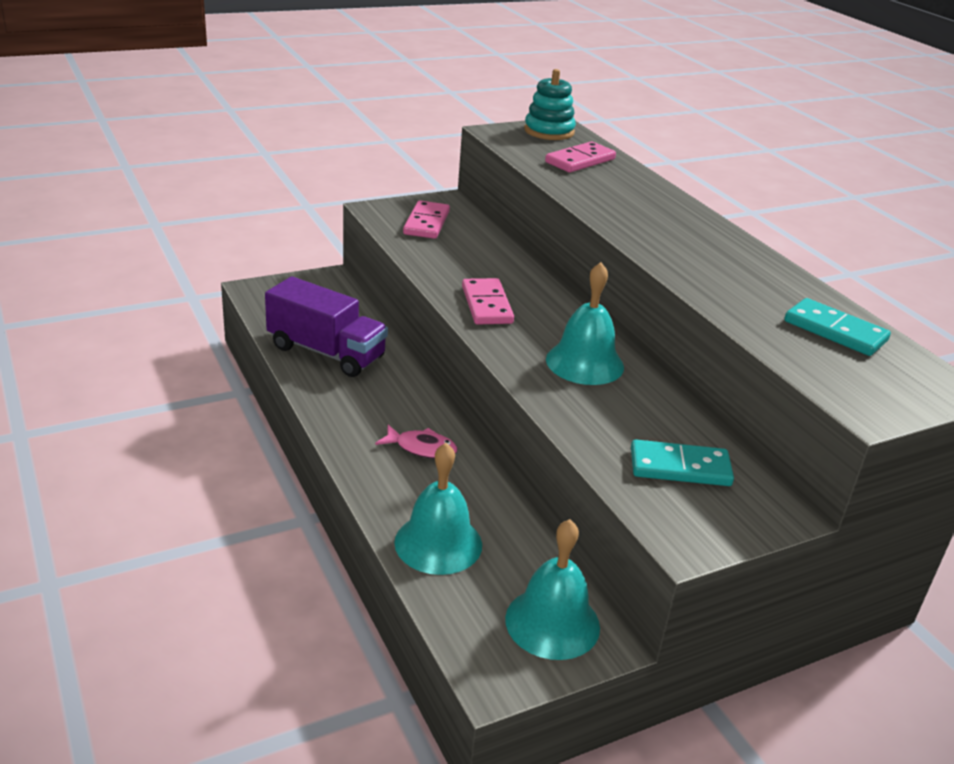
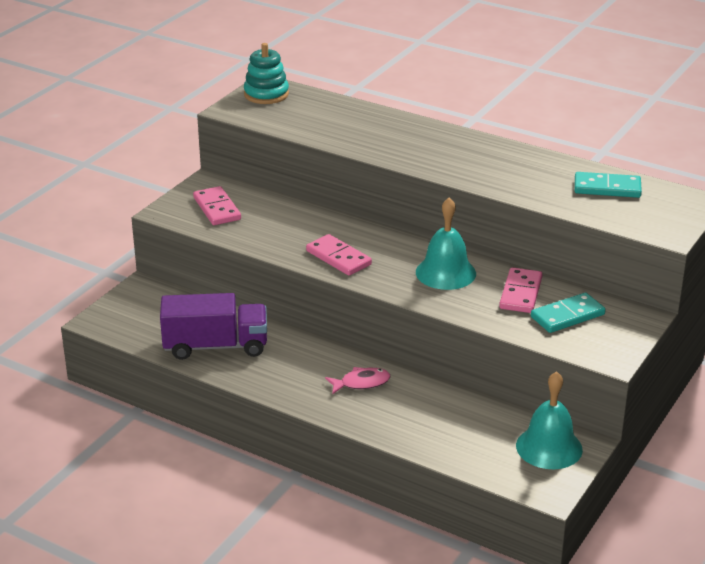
camera: 30 degrees left, 0 degrees up
(438, 543) = (439, 436): turquoise bell -> none
(580, 161) = (320, 114): pink domino -> pink domino (521, 293)

